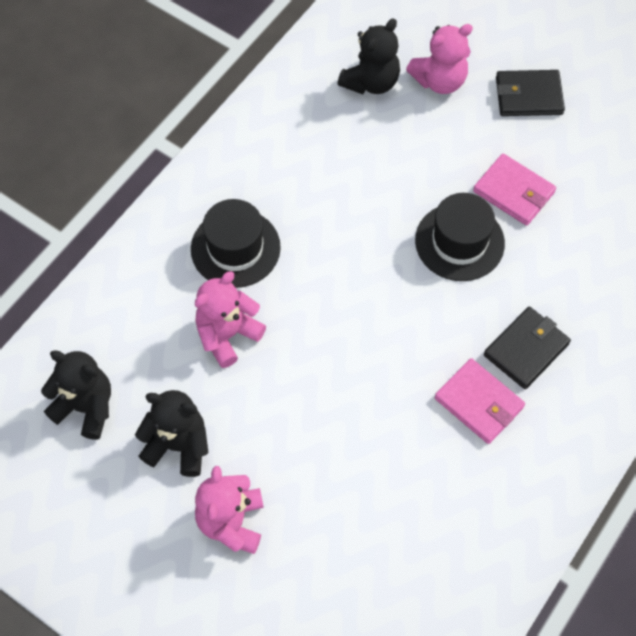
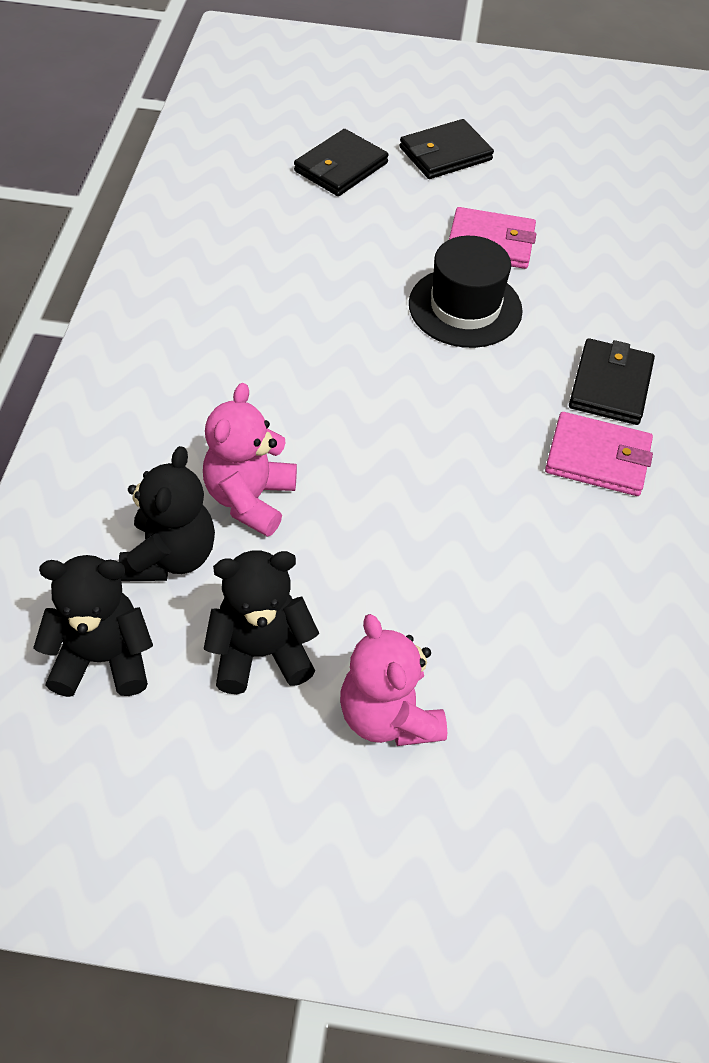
camera: 30 degrees left, 10 degrees down
(235, 248) = (203, 402): black hat -> none
(371, 82) = (264, 190): black teddy bear -> black teddy bear (170, 556)
(439, 81) = (340, 167): pink teddy bear -> black wallet

